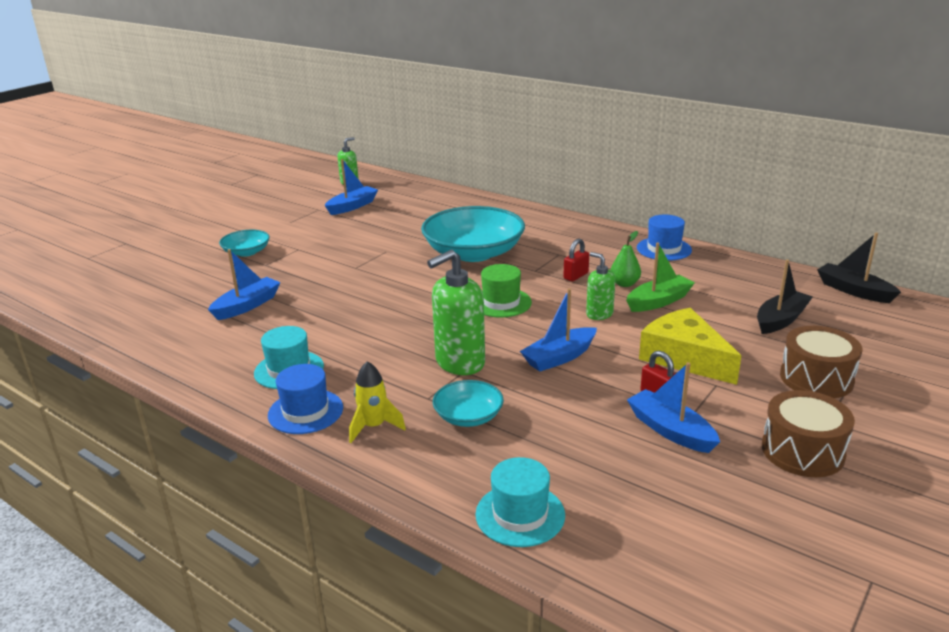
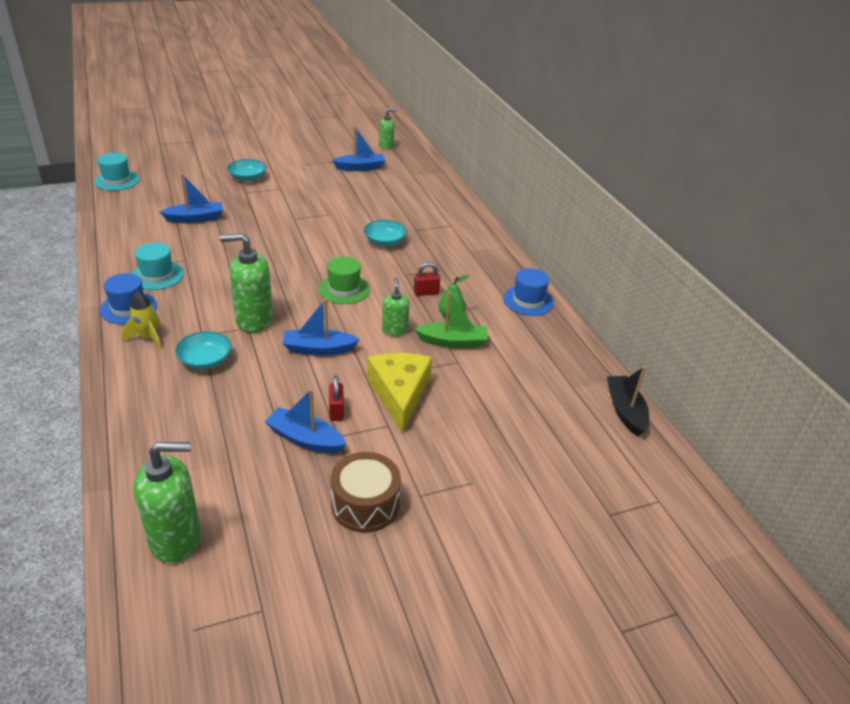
camera: 30 degrees right, 10 degrees up
(473, 253) = (385, 241): turquoise bowl -> turquoise bowl, size x0.49
(520, 515) = (140, 438): turquoise hat -> turquoise hat (117, 180)
(670, 430) = (305, 439): blue boat -> blue boat turned 60 degrees counterclockwise
(705, 576) = (176, 539): none -> green soap dispenser
(780, 320) = (520, 403): black boat -> none
(816, 378) = (467, 461): brown drum -> none

